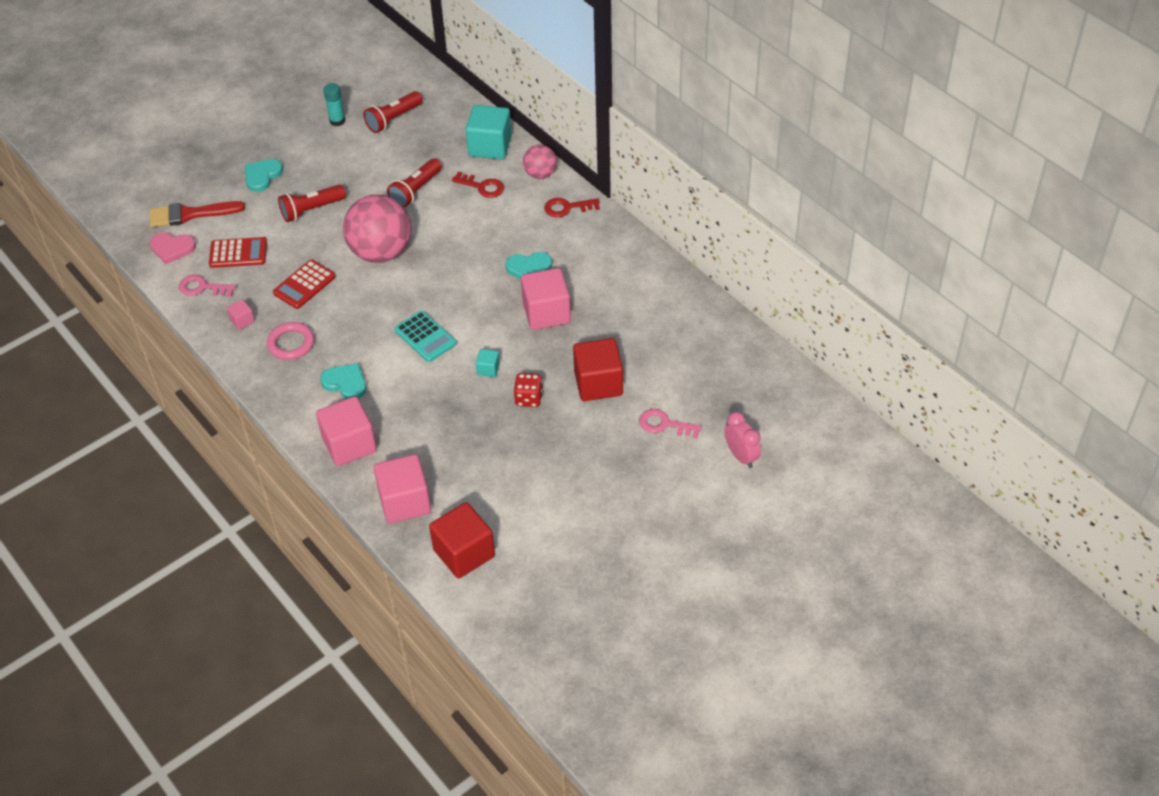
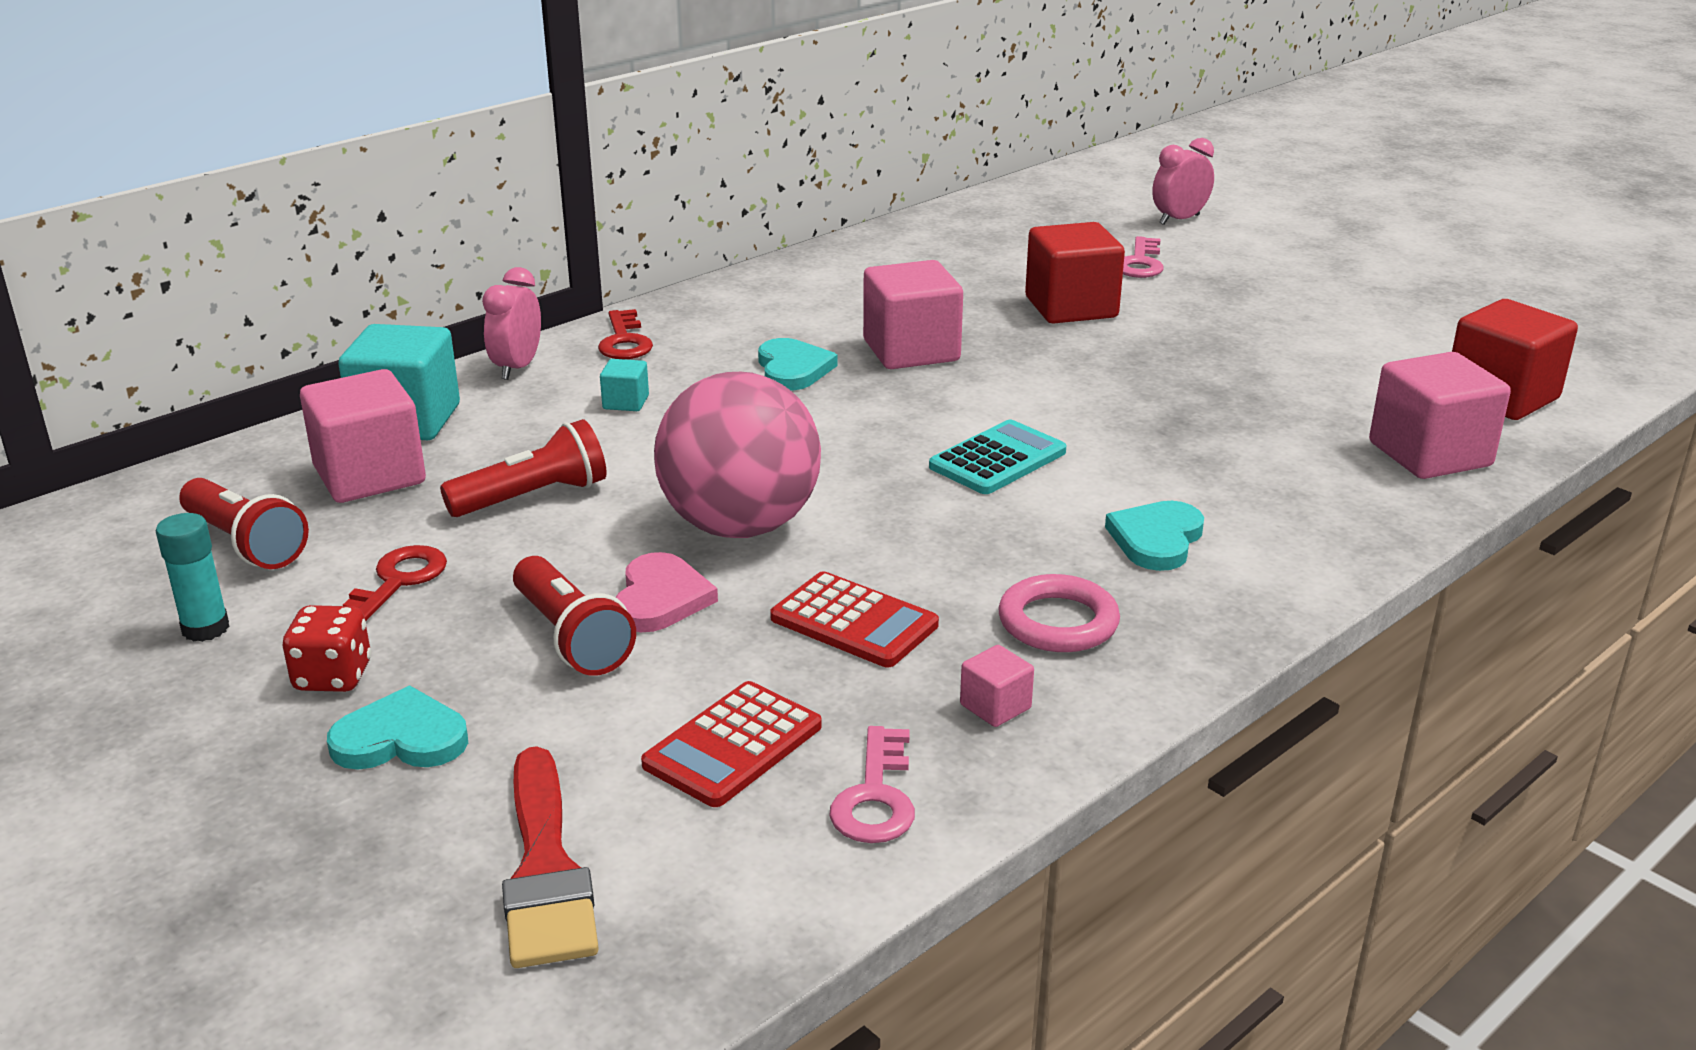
camera: 95 degrees left, 20 degrees down
(172, 248) = (703, 887): pink heart -> pink heart (661, 598)
(238, 253) = (733, 745): red calculator -> red calculator turned 135 degrees counterclockwise
(262, 176) = (401, 739): turquoise heart -> turquoise heart turned 150 degrees clockwise
(349, 445) = (1324, 521): pink cube -> pink cube (370, 475)
(416, 191) = (533, 497): red flashlight -> red flashlight turned 60 degrees counterclockwise
(482, 187) = (540, 423): red key -> red key (397, 582)
(488, 369) = (1067, 395): turquoise cube -> turquoise cube (626, 402)
(529, 398) = (1126, 358): red dice -> red dice (333, 677)
(540, 174) = (517, 367): pink ball -> pink clock

